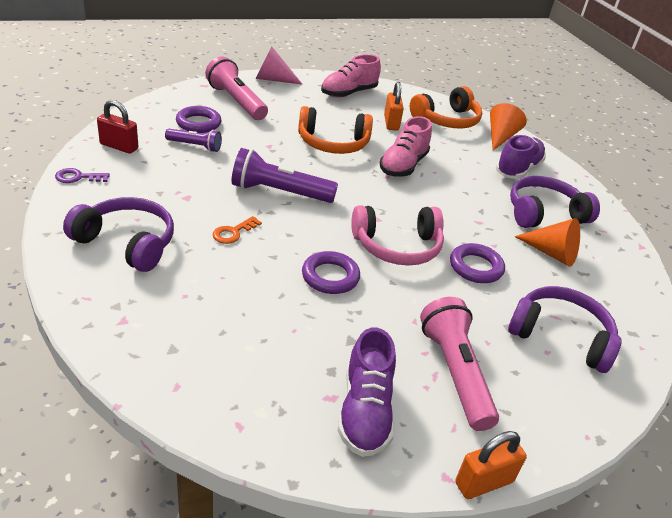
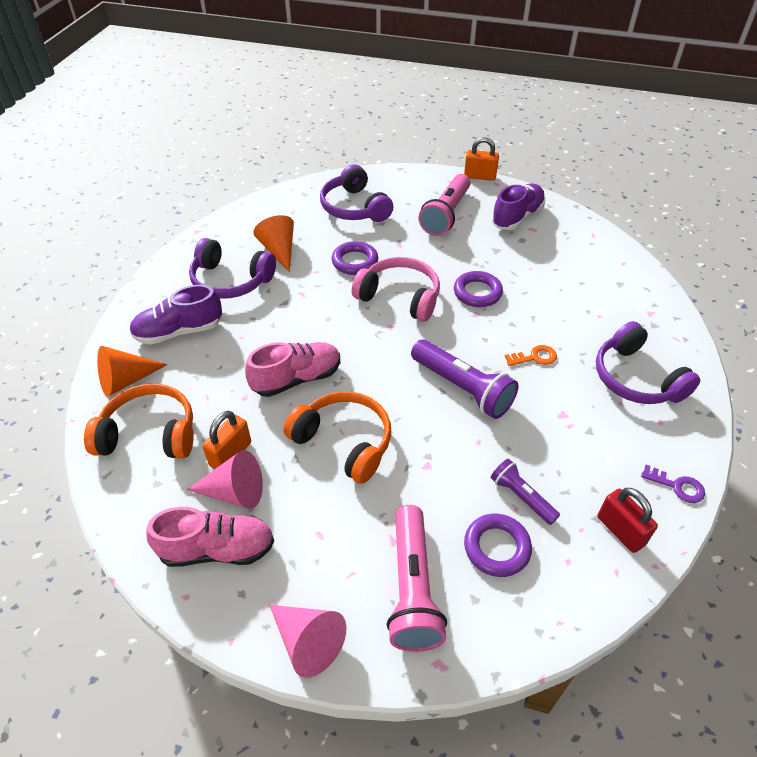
camera: 140 degrees left, 10 degrees up
(367, 111) = (234, 492): none -> pink cone

